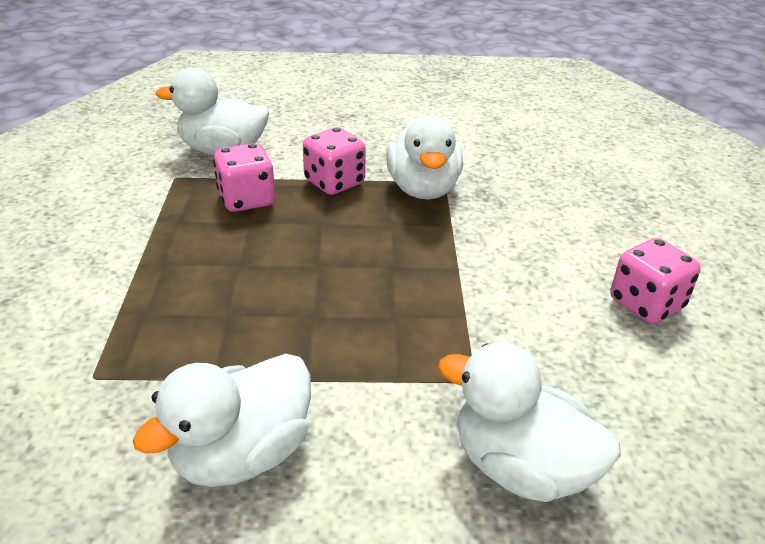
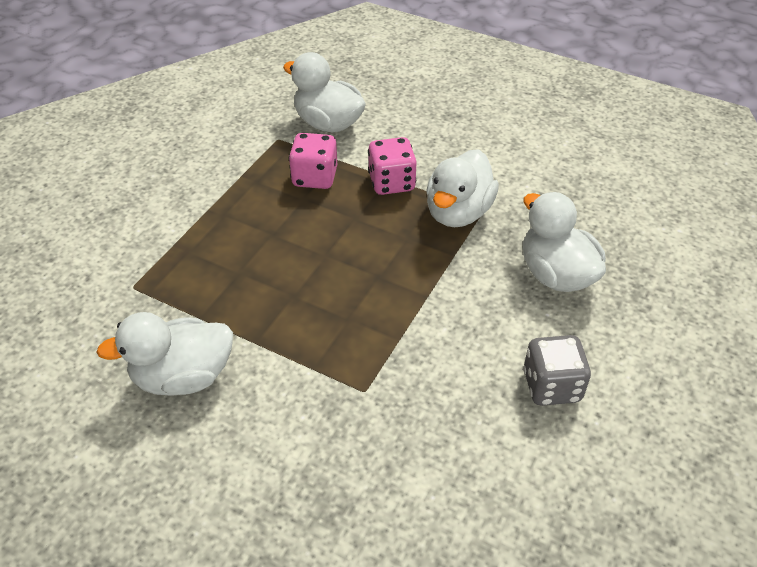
camera: 30 degrees right, 10 degrees up
(521, 467) = (344, 464): white duck -> white duck (556, 274)
(646, 304) = (551, 386): pink dice -> grey dice

